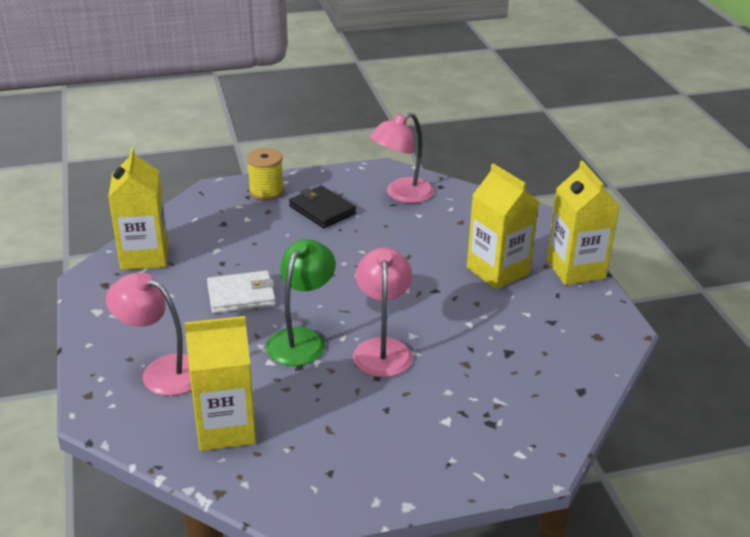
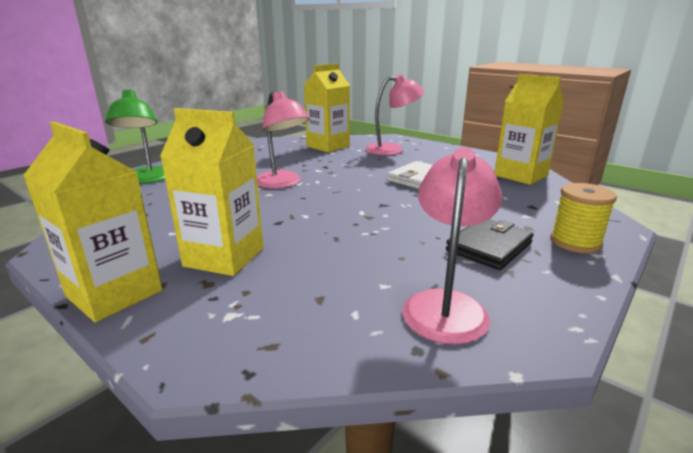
camera: 145 degrees right, 10 degrees down
(301, 339) = (342, 174): green lamp -> green lamp (148, 179)
(322, 210) = (489, 247): black wallet -> black wallet turned 60 degrees counterclockwise

